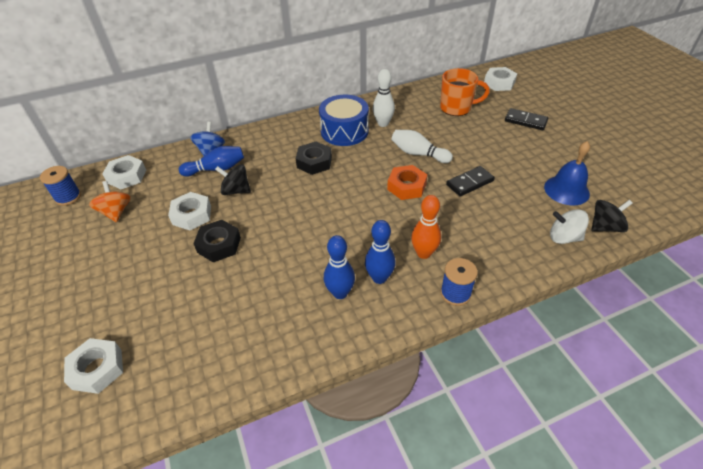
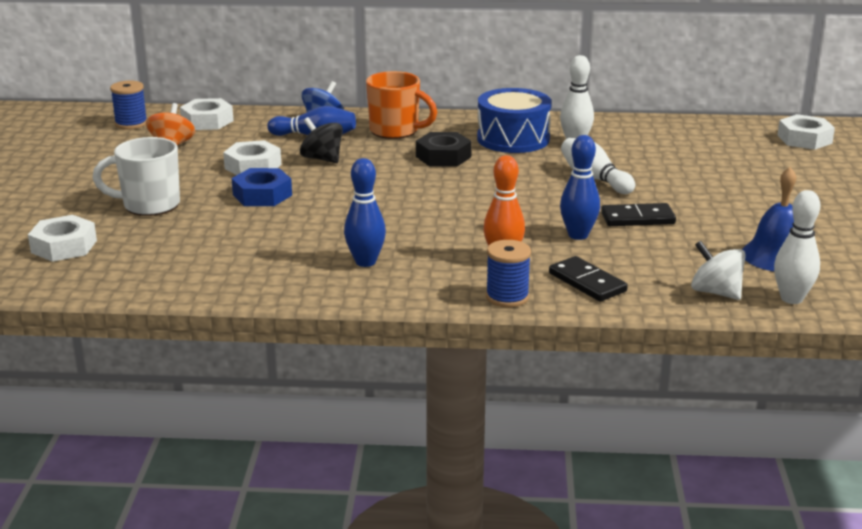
camera: 25 degrees right, 20 degrees down
(139, 288) = (149, 205): none -> white mug
(219, 245) = (262, 195): black nut -> blue nut
(379, 278) = (425, 263): blue bowling pin -> blue bowling pin (578, 235)
(406, 186) = (544, 202): orange nut -> none
(456, 108) = (703, 150): orange mug -> orange mug (395, 131)
(525, 121) = (798, 183): black domino -> black domino (587, 282)
(605, 227) = (791, 298): black spinning top -> white bowling pin

